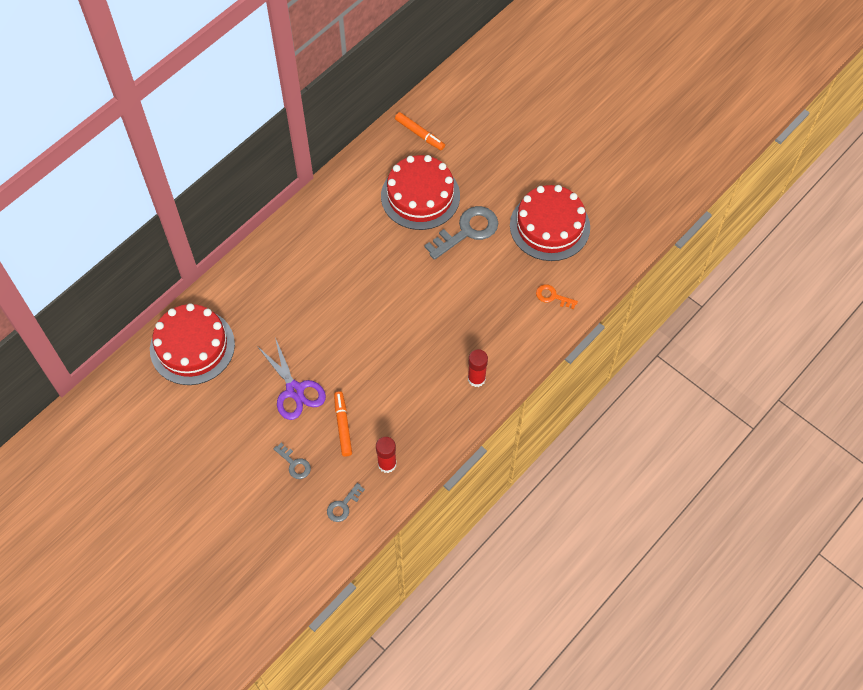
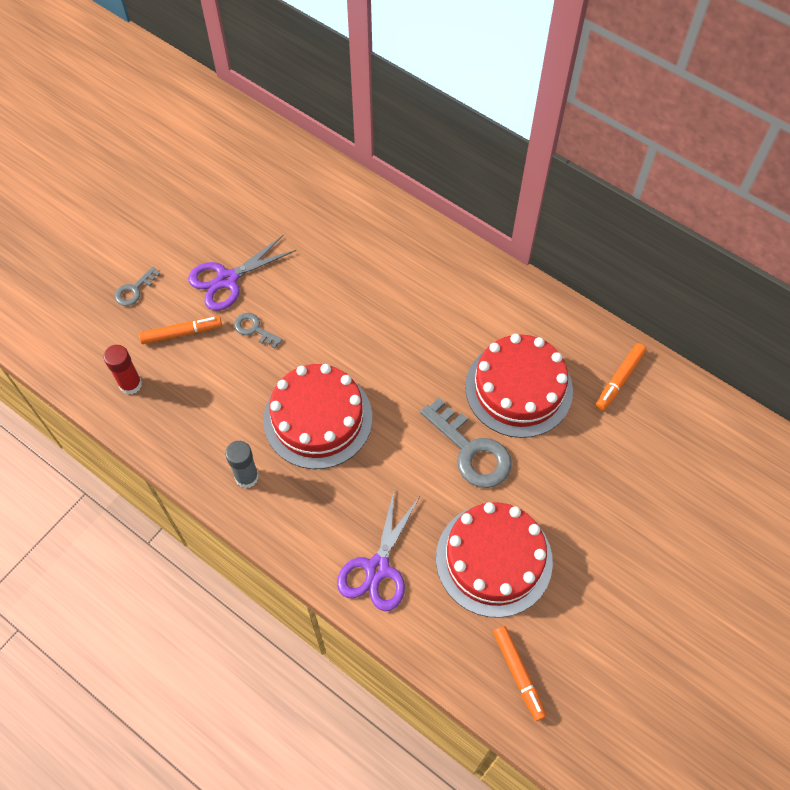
camera: 85 degrees right, 0 degrees up
(192, 346) = (280, 176): red cake -> red cake (318, 418)
(343, 505) = (80, 344): grey key -> grey key (254, 329)
(476, 379) = (247, 477): red glue stick -> grey glue stick
(553, 296) = (377, 568): orange key -> purple scissors
(627, 221) = (518, 674): none -> orange marker

